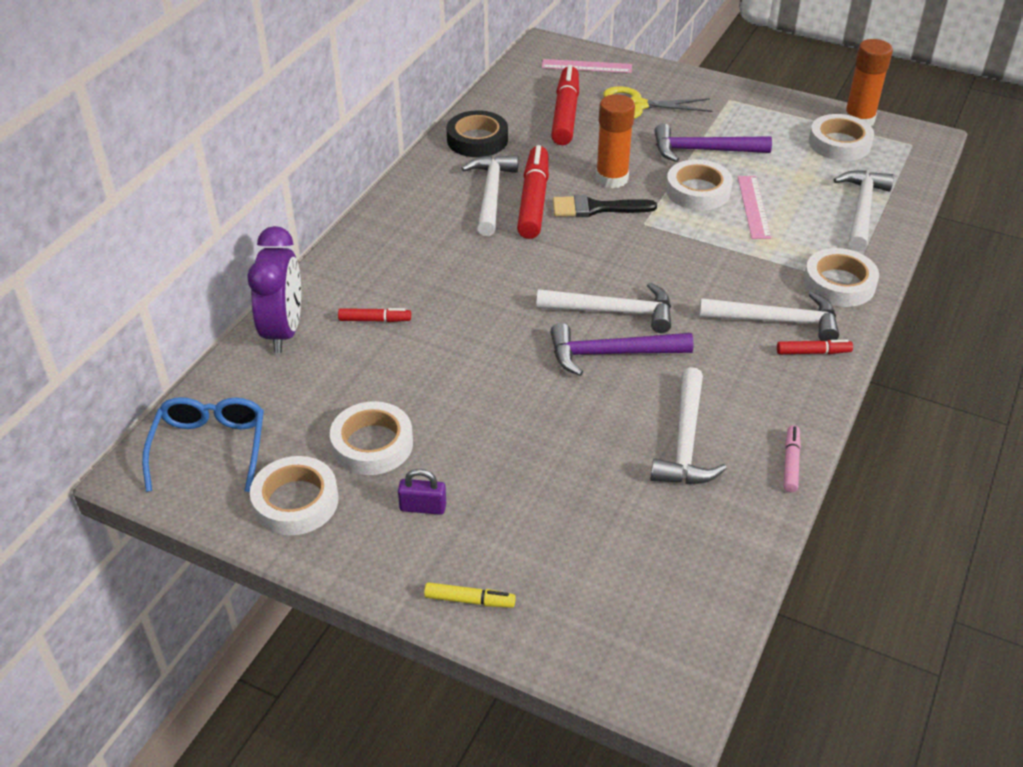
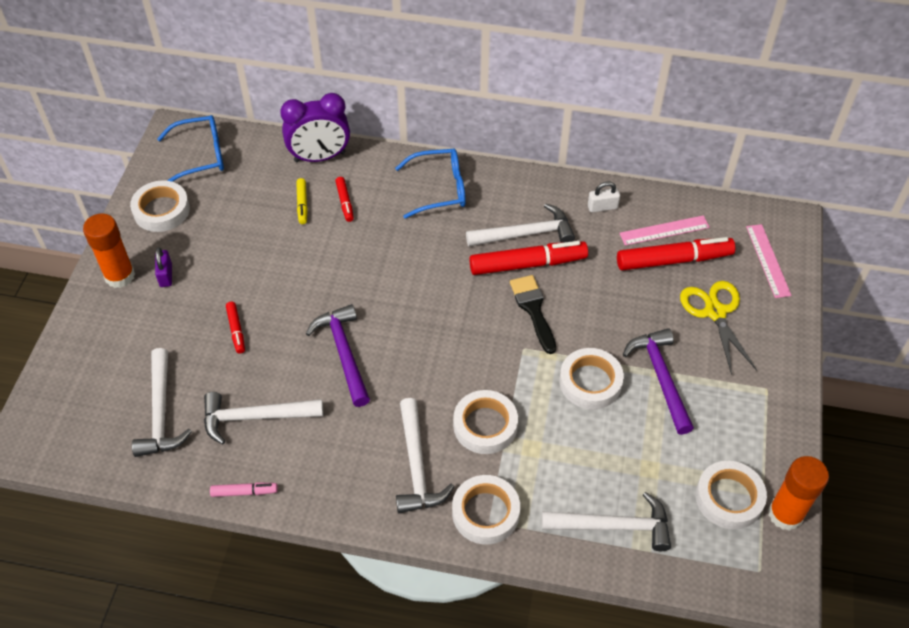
camera: 75 degrees right, 10 degrees up
(372, 444) = (218, 234): white tape -> white tape (485, 425)
(393, 242) = (439, 189): none -> blue glasses
(469, 600) = (90, 318): yellow marker -> yellow marker (302, 204)
(477, 140) = (602, 207): black tape -> white padlock
(612, 178) = (583, 313): orange glue stick -> orange glue stick (120, 276)
(613, 312) = (395, 346): white hammer -> white hammer (160, 413)
(753, 207) = (582, 430): pink ruler -> pink ruler (664, 230)
(813, 352) = (382, 498): red marker -> red marker (236, 330)

